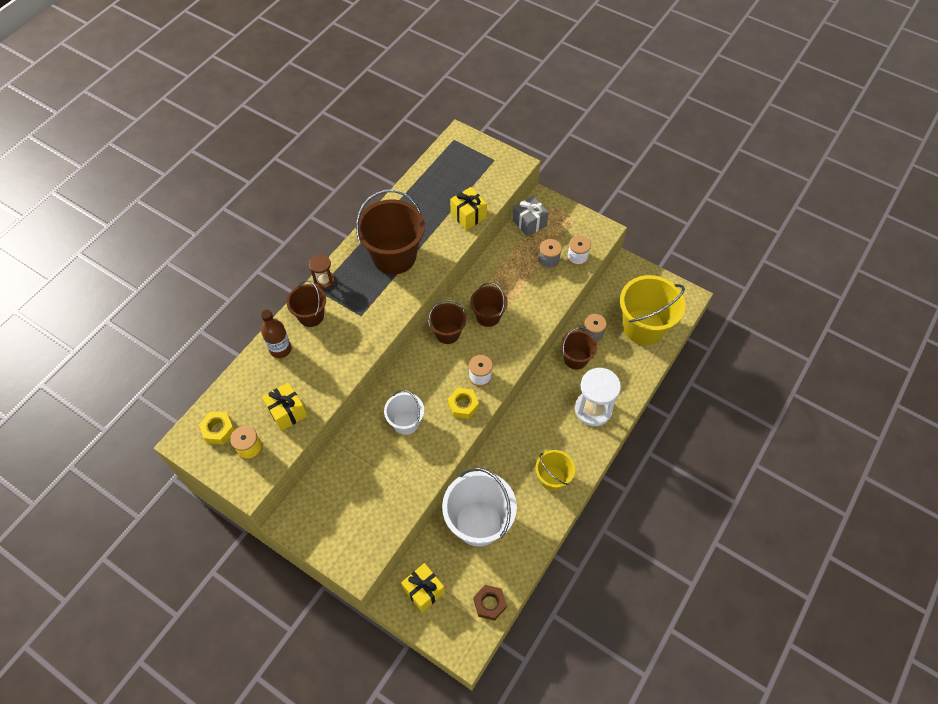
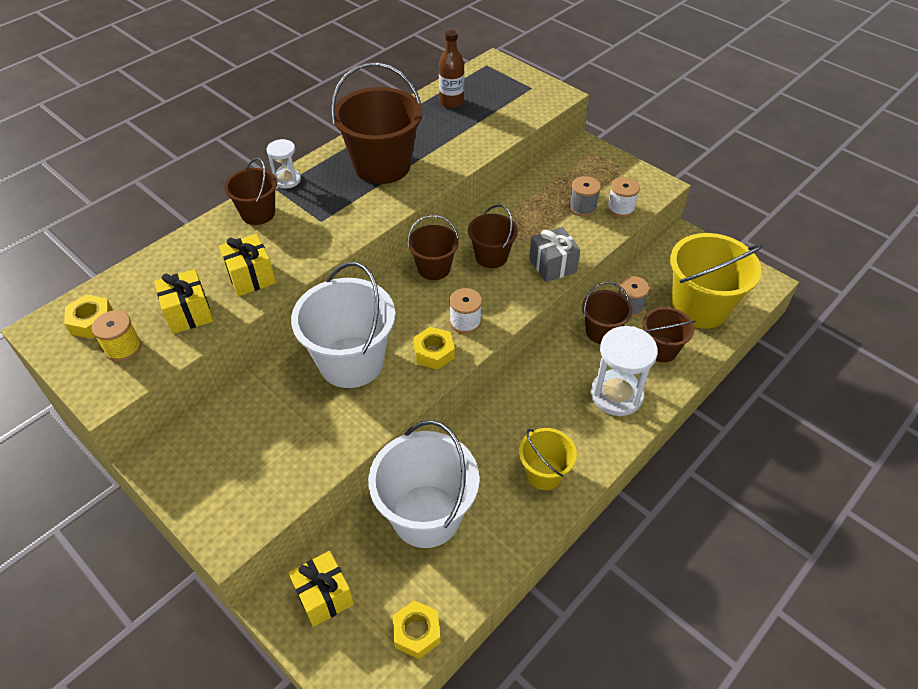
camera: 10 degrees right, 10 degrees down
(280, 349) = (206, 243): brown bottle -> brown bottle (451, 102)
(324, 280) = (287, 180): brown hourglass -> white hourglass
(406, 422) = (351, 362): white bucket -> white bucket, size x1.78
(468, 216) = (486, 136): yellow gift -> yellow gift (251, 277)
(489, 603) = (416, 632): brown nut -> yellow nut
(529, 223) = (565, 167): grey gift -> grey gift (552, 265)
(619, 367) = (660, 349): none -> brown bucket

